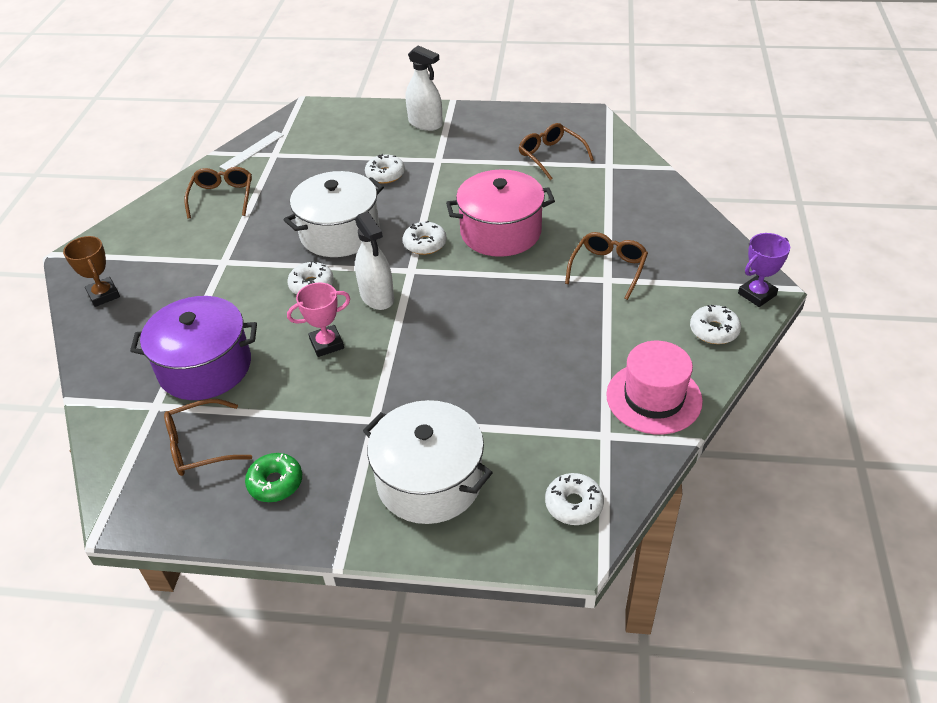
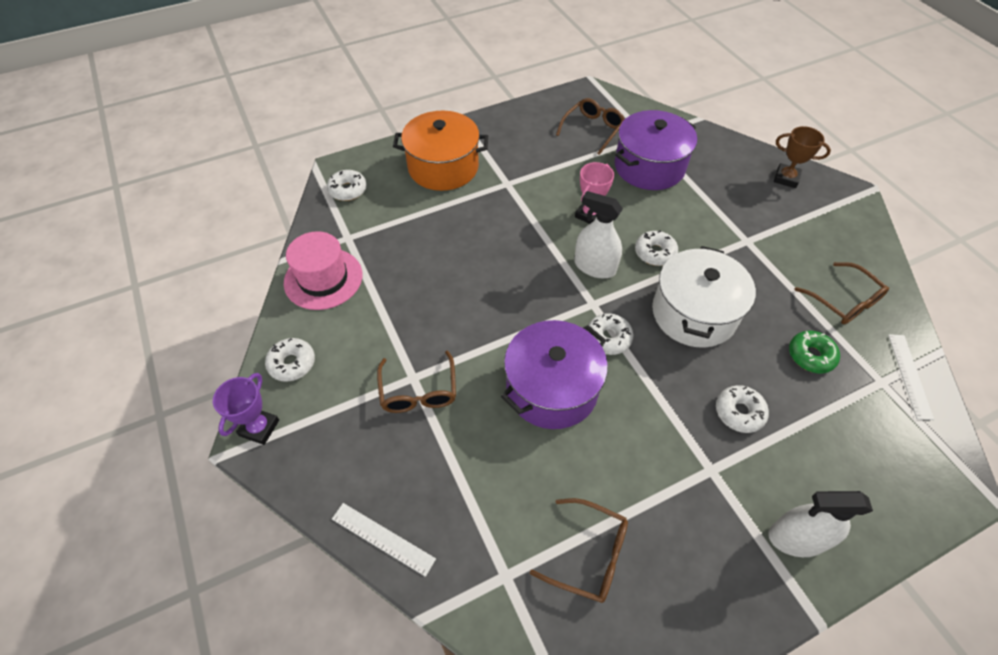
camera: 145 degrees right, 10 degrees up
(275, 483) = (529, 132): green donut -> green donut (810, 356)
(429, 481) = (443, 167): white pot -> orange pot
(500, 232) = (551, 388): pink pot -> purple pot
(680, 204) = (383, 538): none -> white ruler

